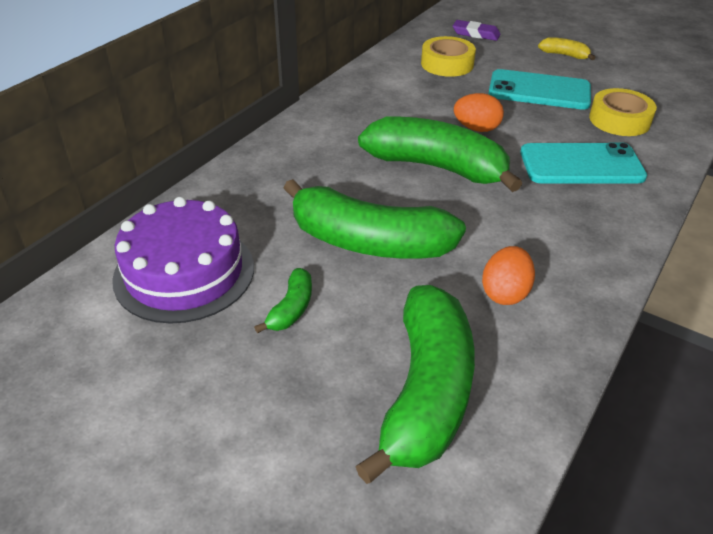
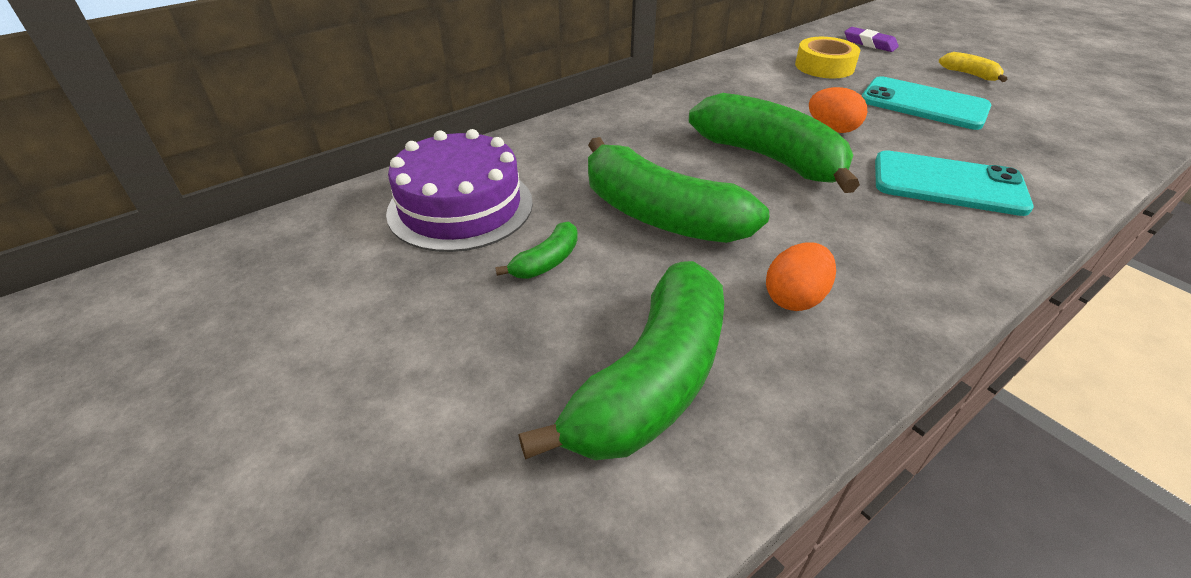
camera: 20 degrees right, 0 degrees up
(619, 120) = (1016, 146): yellow tape -> none

